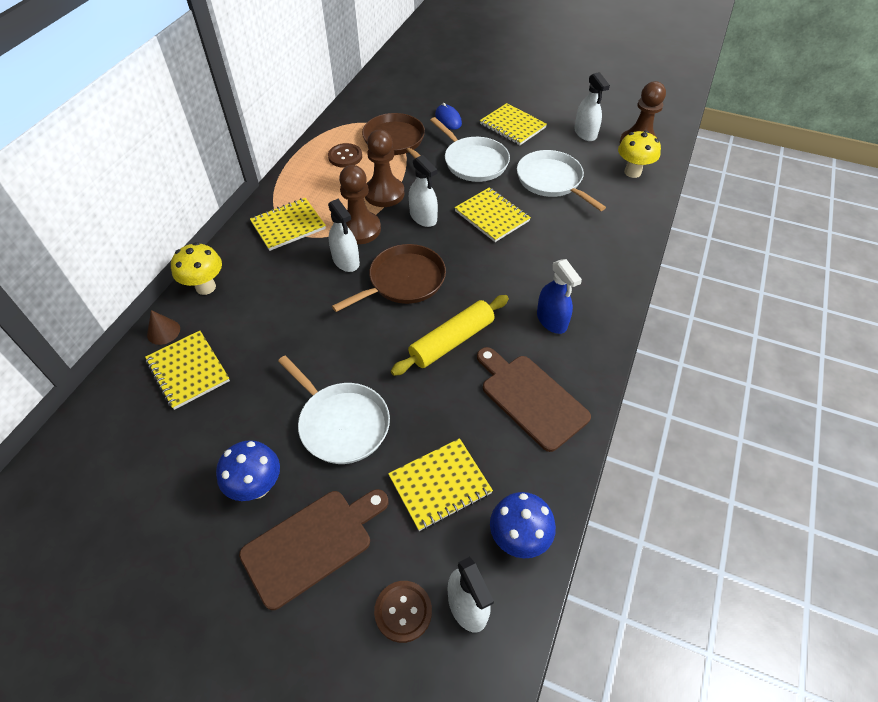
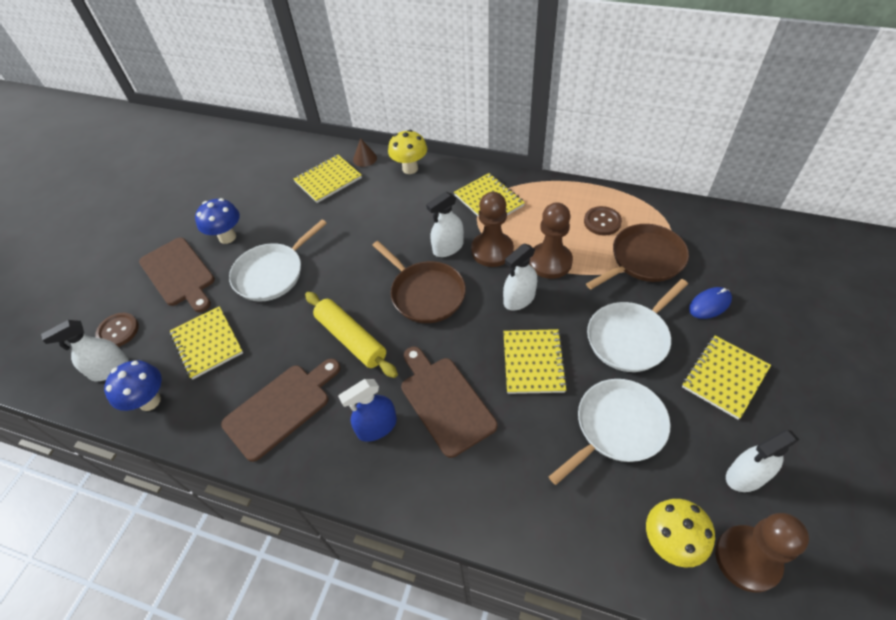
camera: 90 degrees right, 0 degrees up
(492, 216) = (533, 362): yellow notebook -> yellow notebook turned 45 degrees counterclockwise
(527, 273) = (445, 401): none -> brown cutting board

